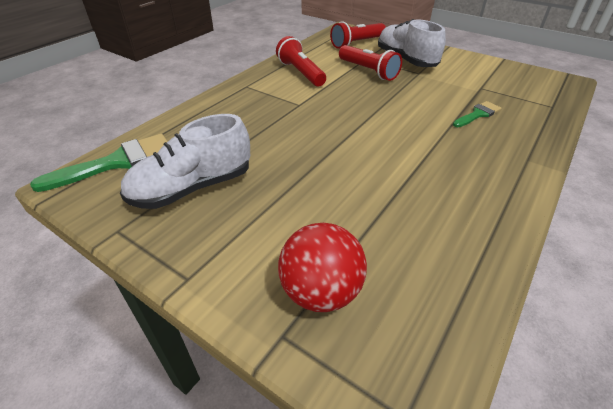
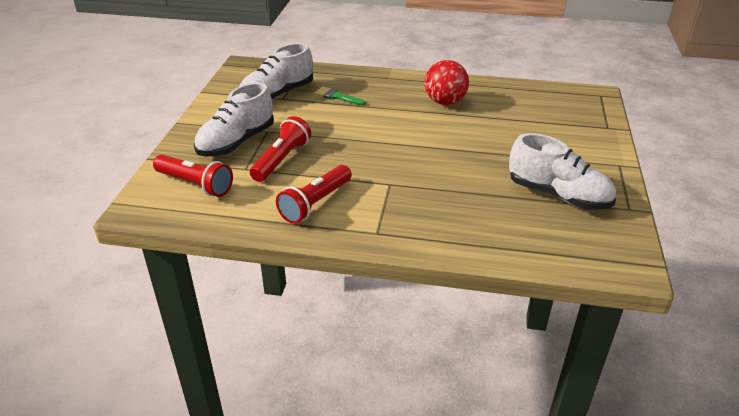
camera: 115 degrees left, 5 degrees down
(118, 162) = (579, 252): green brush -> none
(321, 292) = (573, 123): red ball -> red ball (445, 102)
(490, 86) = (277, 95): none -> white shoe

